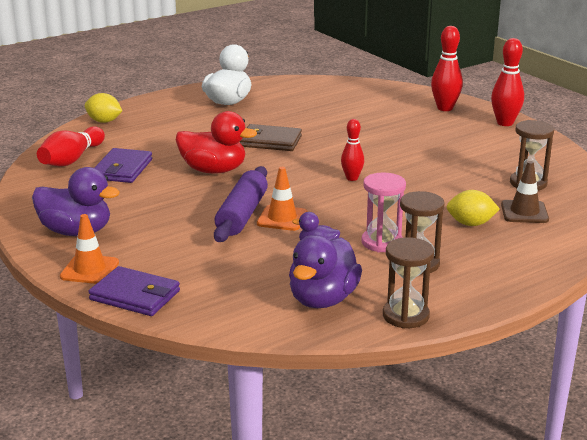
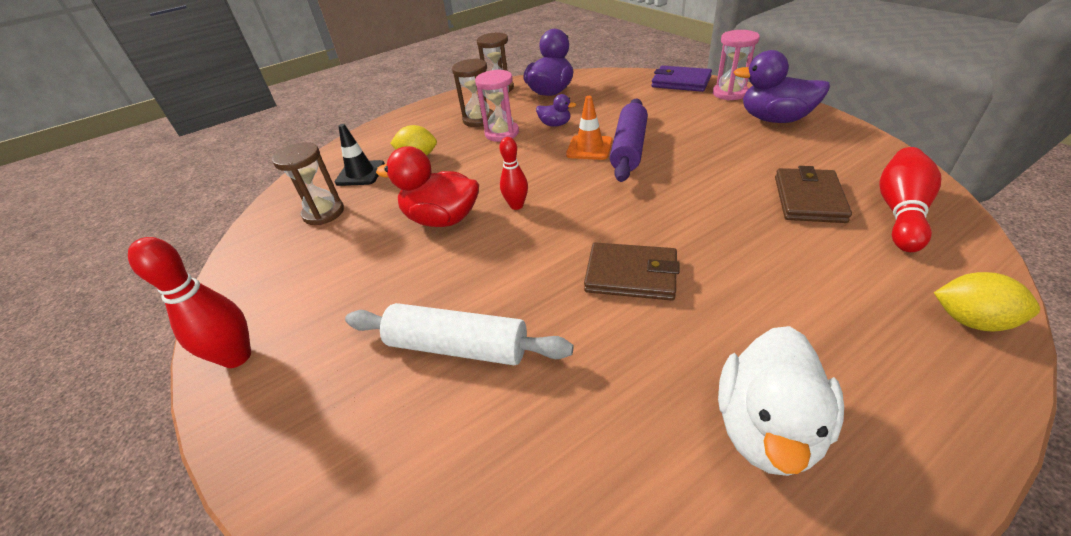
camera: 175 degrees left, 15 degrees up
(89, 270) = (729, 93): orange traffic cone -> pink hourglass
(122, 169) = (808, 199): purple wallet -> brown wallet
(214, 170) = (688, 206): red duck -> red duck (442, 219)
(374, 122) = (458, 346): none -> white rolling pin
(445, 108) = (303, 415): red bowling pin -> none
(524, 212) = (360, 173): brown traffic cone -> black traffic cone

